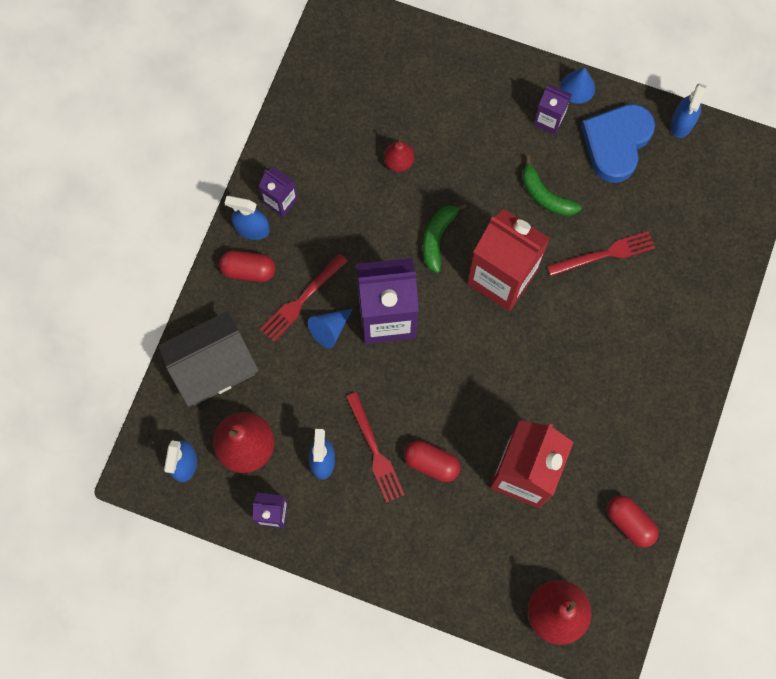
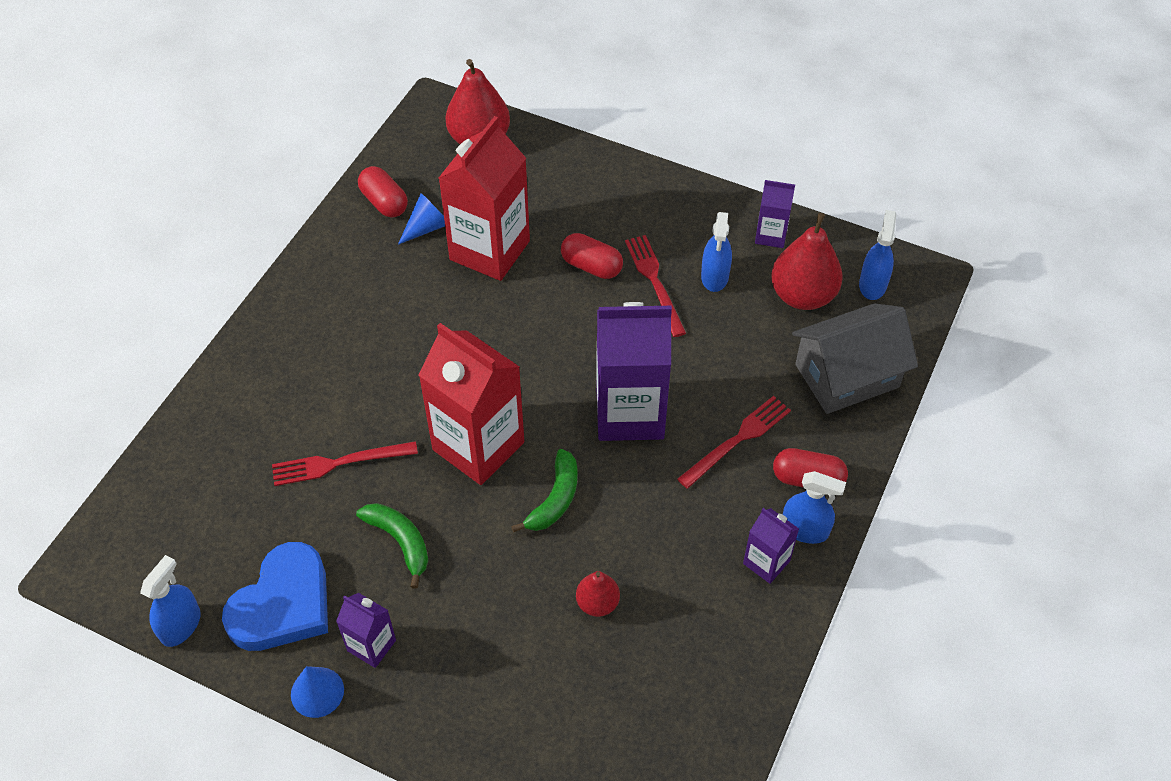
camera: 175 degrees left, 20 degrees down
(329, 329) = (703, 404): blue cone -> blue cone (427, 227)

